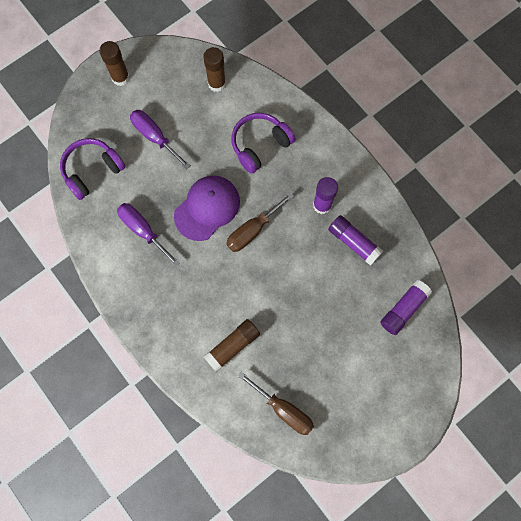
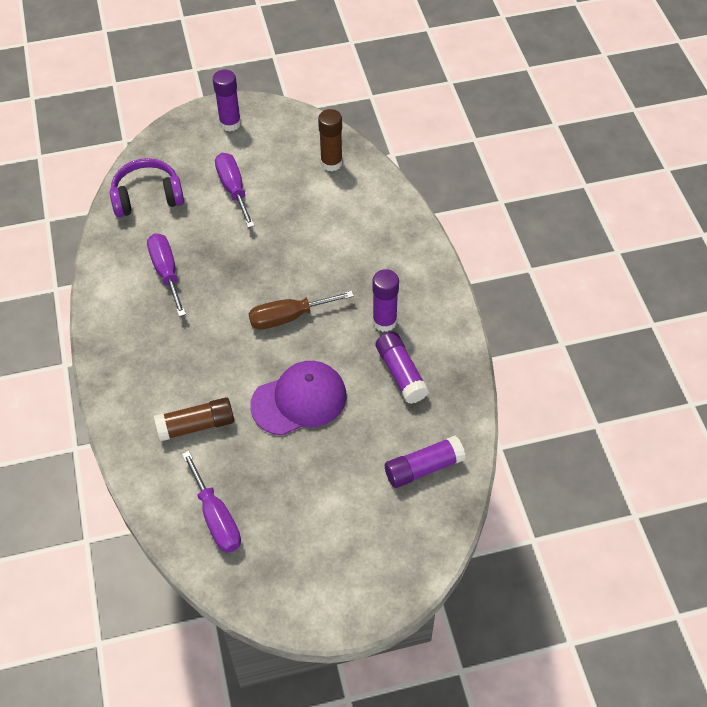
camera: 25 degrees right, 20 degrees down
(120, 78) = (230, 123): brown glue stick -> purple glue stick
(207, 208) = (250, 277): purple cap -> purple cap (299, 400)
(260, 145) = (346, 237): purple headphones -> none
(283, 409) = (216, 518): brown screwdriver -> purple screwdriver

